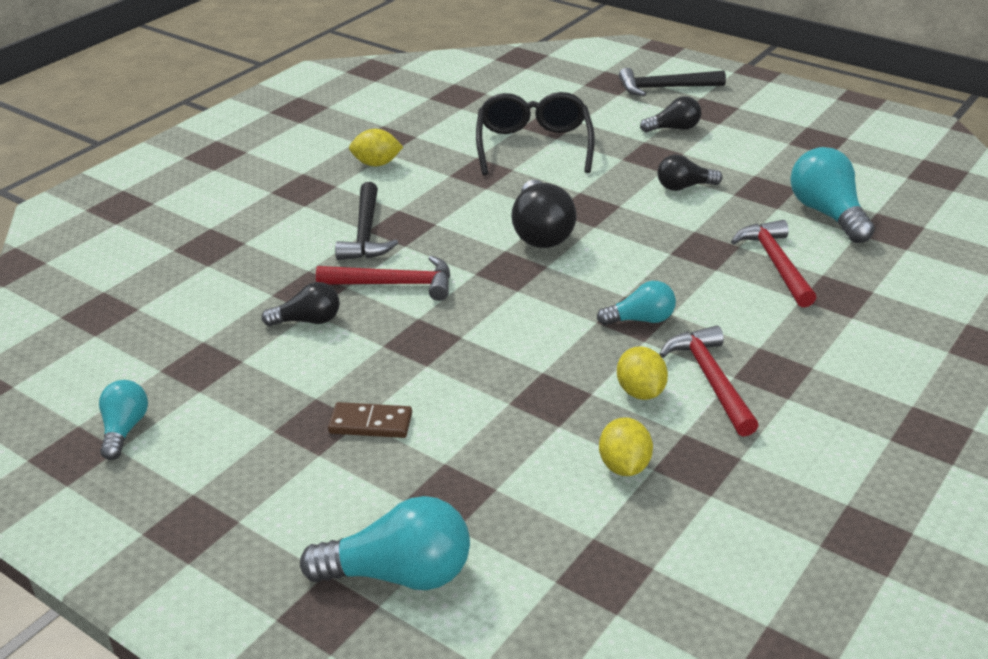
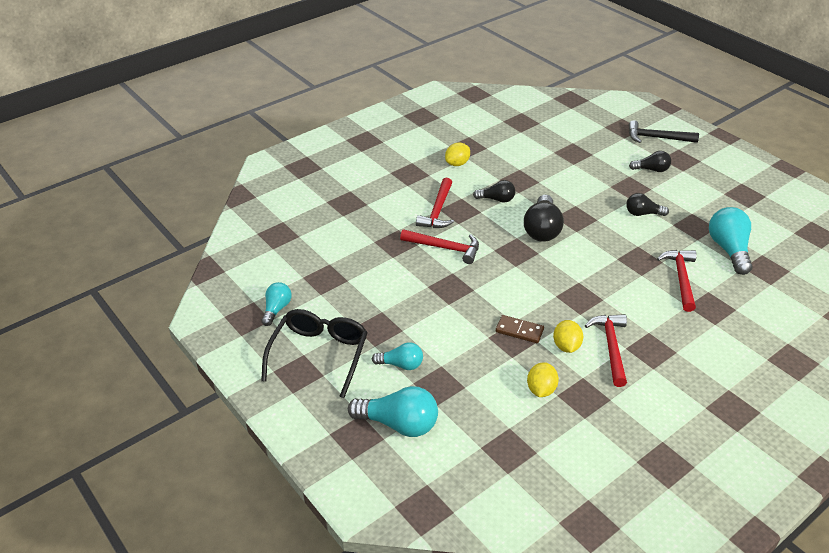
camera: 15 degrees right, 5 degrees up
(308, 321) = (390, 262): black light bulb -> black light bulb (496, 199)
(365, 233) = (437, 211): black hammer -> red hammer
(370, 423) = (407, 333): brown domino -> brown domino (519, 331)
(376, 164) = (457, 164): yellow lemon -> yellow lemon turned 60 degrees counterclockwise
(533, 145) = (557, 167): black glasses -> black glasses (319, 354)
(641, 320) = (583, 300): turquoise light bulb -> turquoise light bulb (401, 364)

